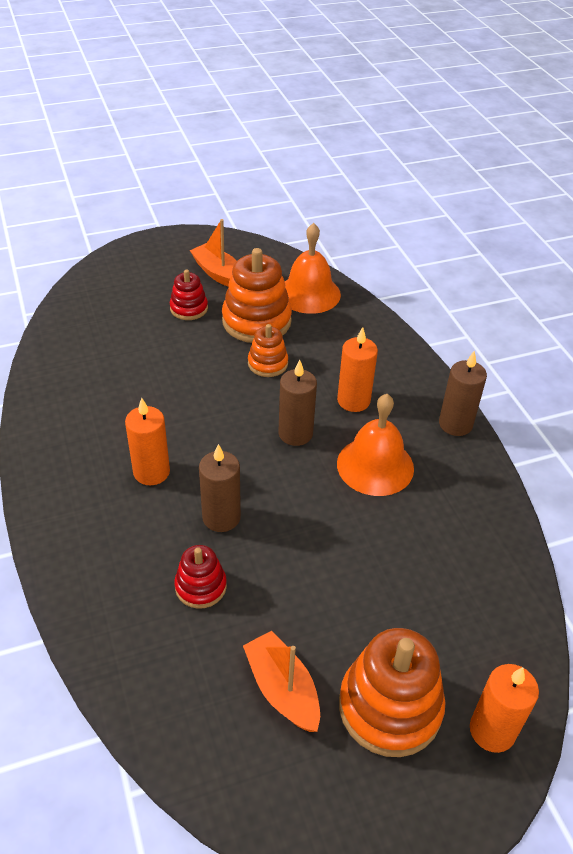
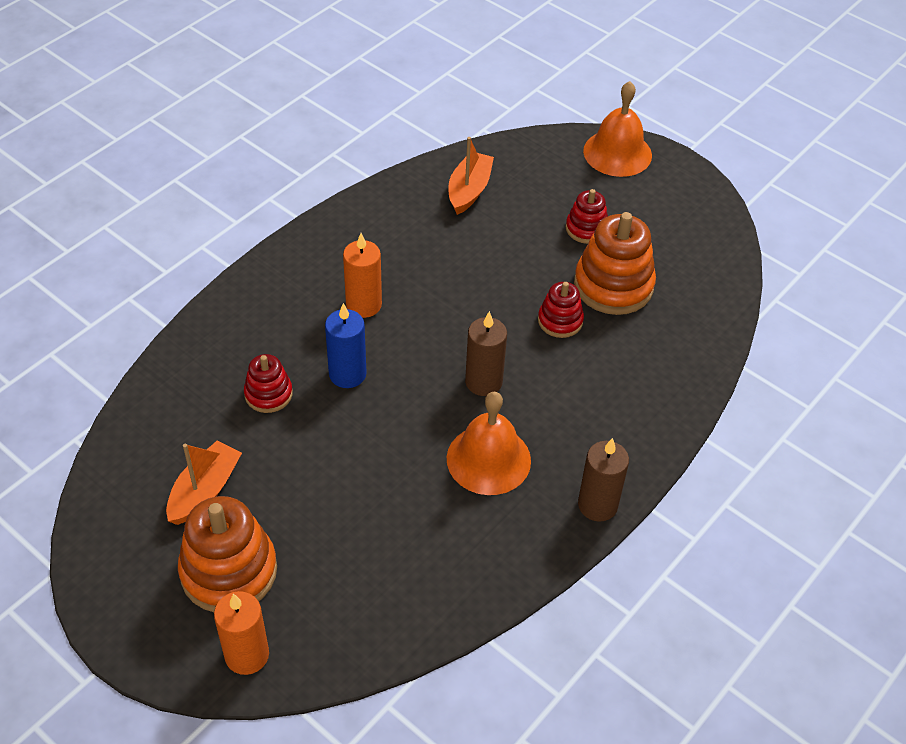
camera: 60 degrees right, 5 degrees up
(218, 273) = (658, 224): orange boat -> orange boat (469, 190)
(221, 517) = (347, 374): brown candle -> blue candle
(267, 363) = (560, 321): orange stacking toy -> red stacking toy
(309, 293) = (694, 307): orange bell -> orange bell (617, 153)
(353, 400) = (563, 408): orange candle -> none

